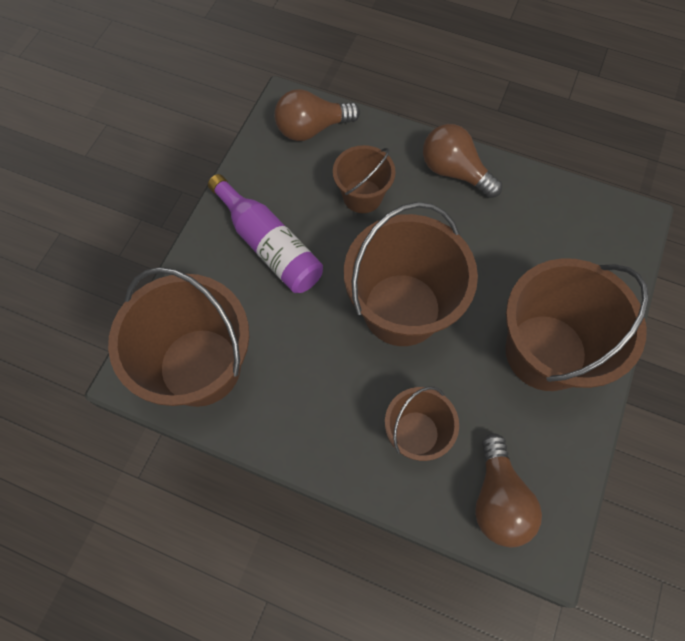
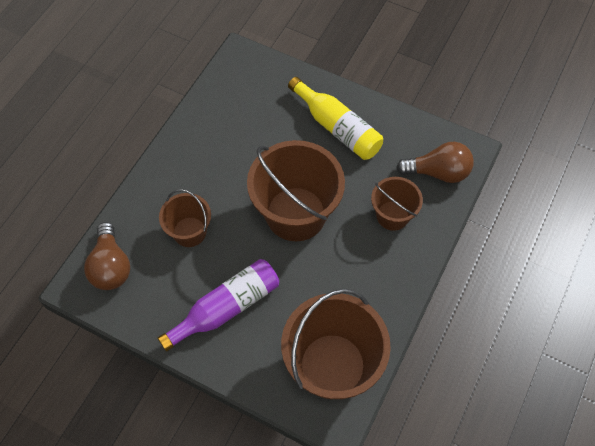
camera: 85 degrees left, 5 degrees down
(454, 172) = (178, 162): brown light bulb -> none
(545, 352) = (337, 128): brown bucket -> yellow bottle

